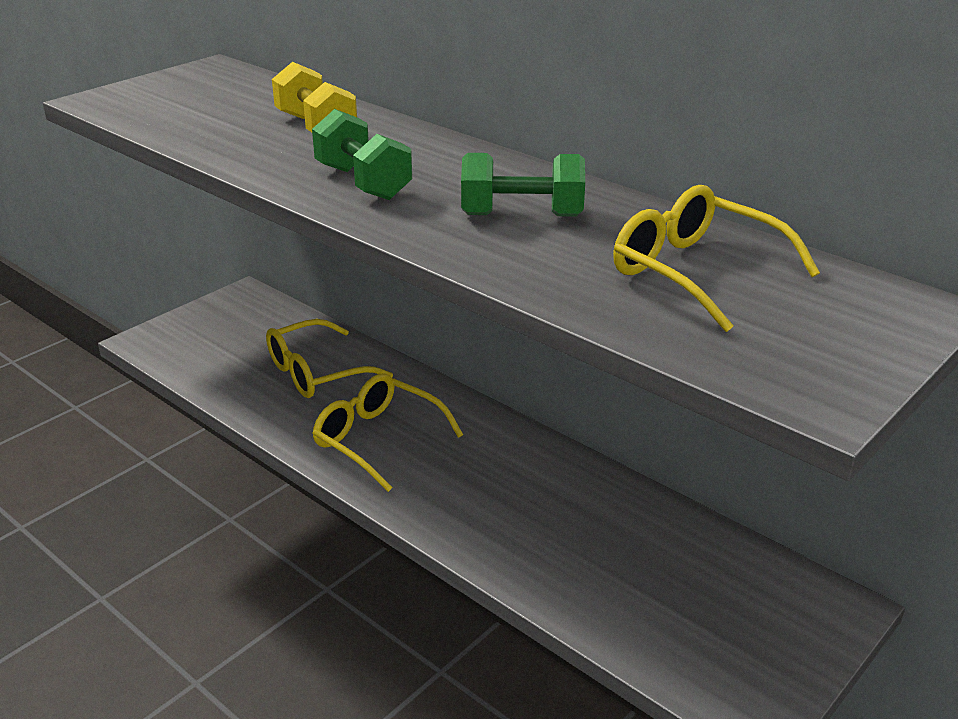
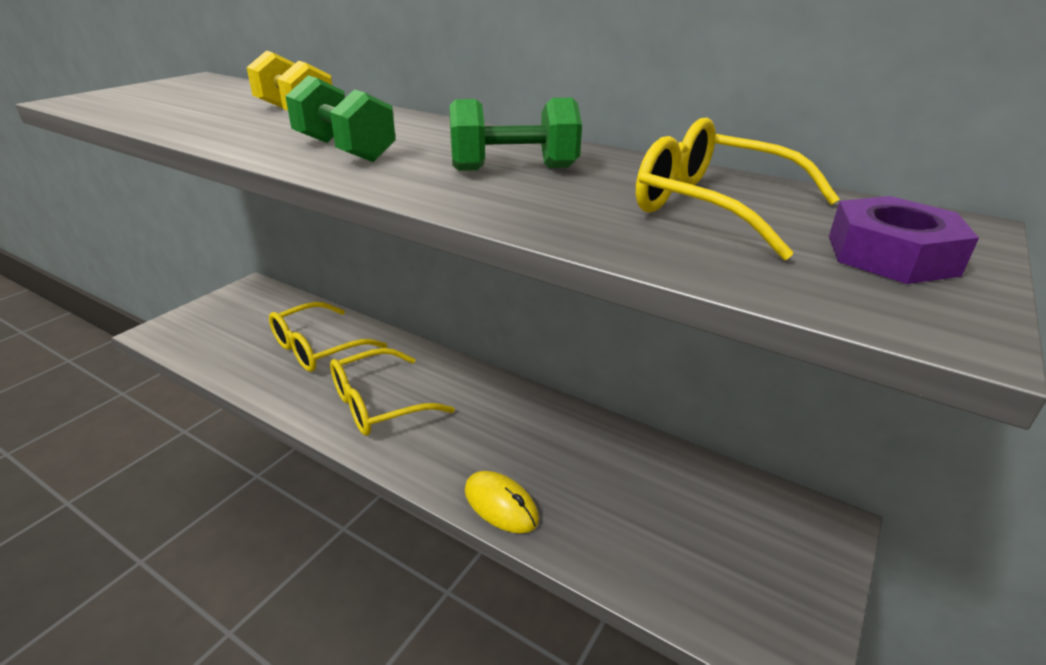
camera: 10 degrees left, 0 degrees up
(377, 439) = (378, 404): yellow glasses -> yellow glasses turned 60 degrees counterclockwise
(492, 551) = (501, 505): none -> yellow mouse
(828, 334) = (891, 255): none -> purple nut

